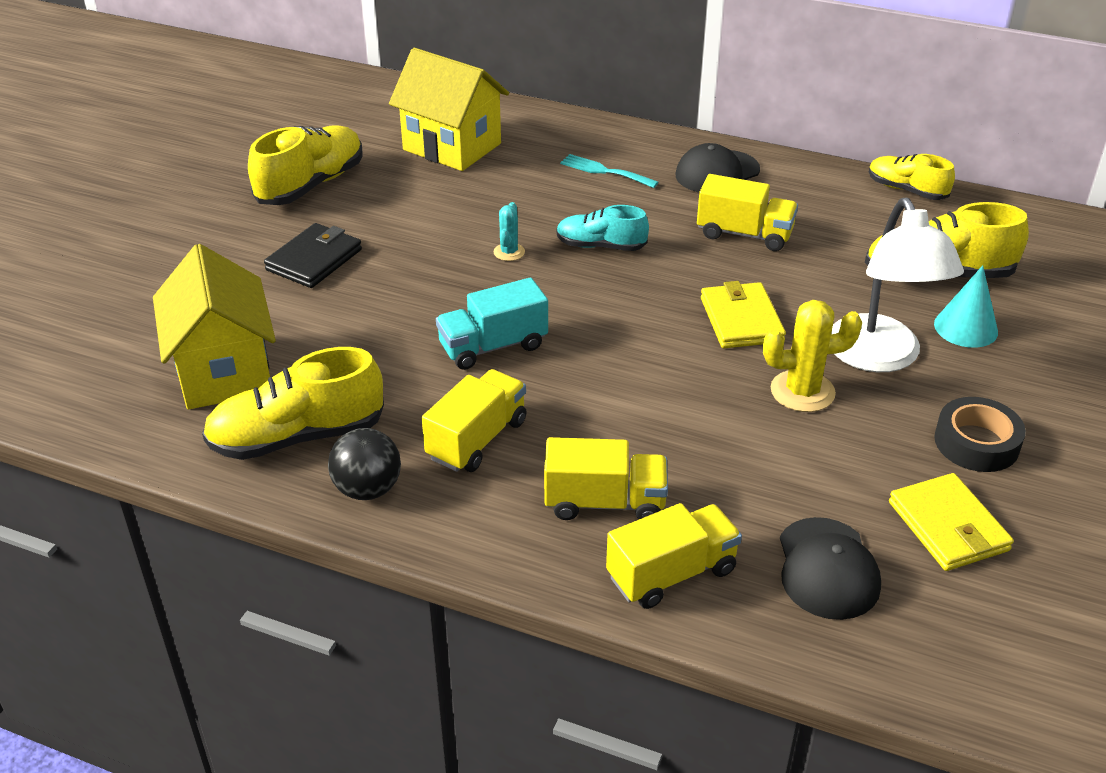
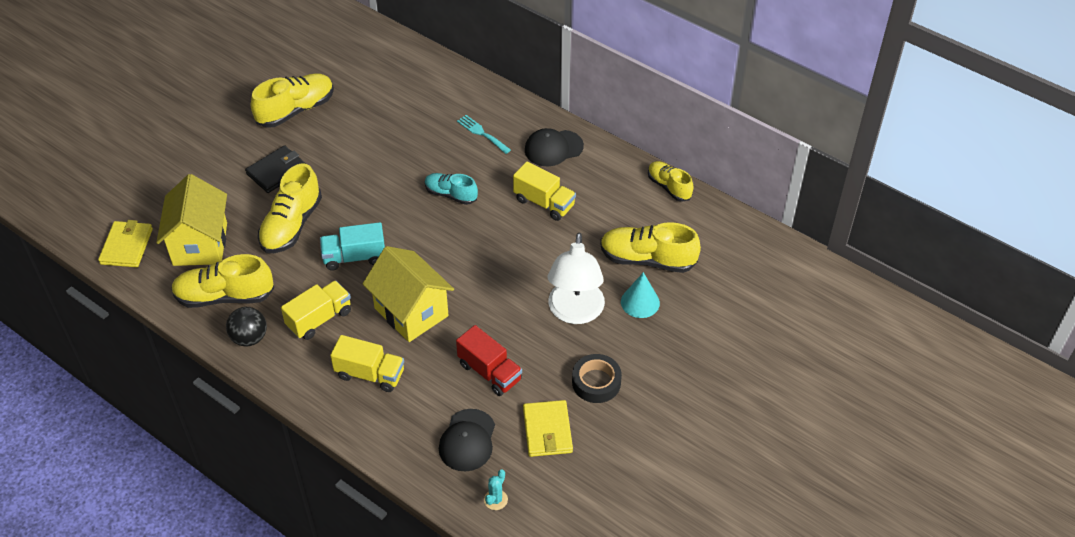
camera: 15 degrees right, 10 degrees up
(369, 322) = (291, 225): none -> yellow shoe
(452, 147) = (394, 94): yellow house -> yellow house (411, 312)
(509, 252) = (393, 188): turquoise cactus -> turquoise cactus (495, 500)
(671, 574) = (384, 424): yellow truck -> none
(741, 320) = (507, 268): yellow wallet -> yellow wallet (127, 246)
(800, 461) = (489, 372): none -> red truck
(802, 391) = (516, 326): yellow cactus -> none

